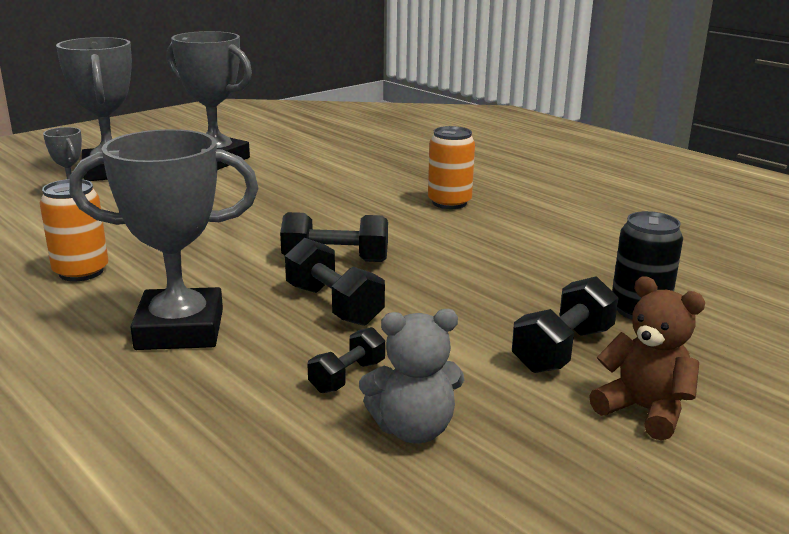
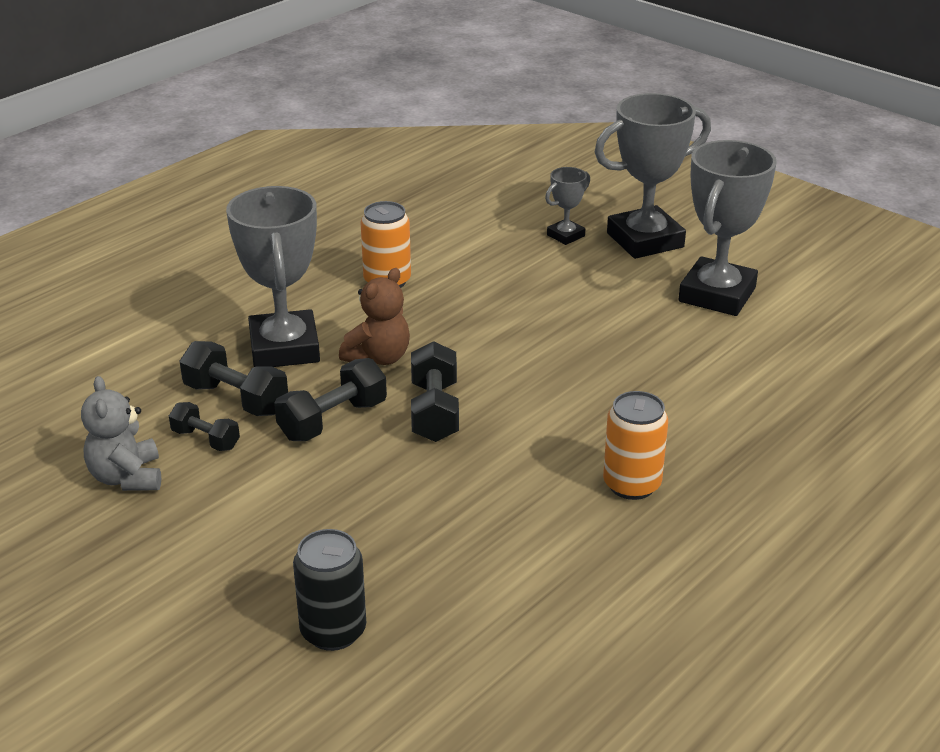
camera: 85 degrees right, 10 degrees up
(563, 349) = (247, 566): black dumbbell -> black dumbbell (236, 399)
(644, 410) = (137, 610): brown teddy bear -> brown teddy bear (378, 358)

